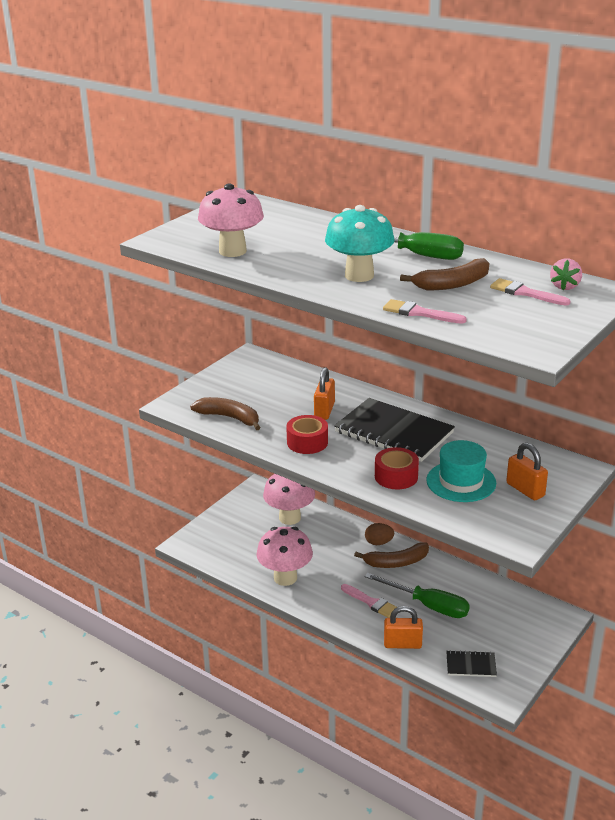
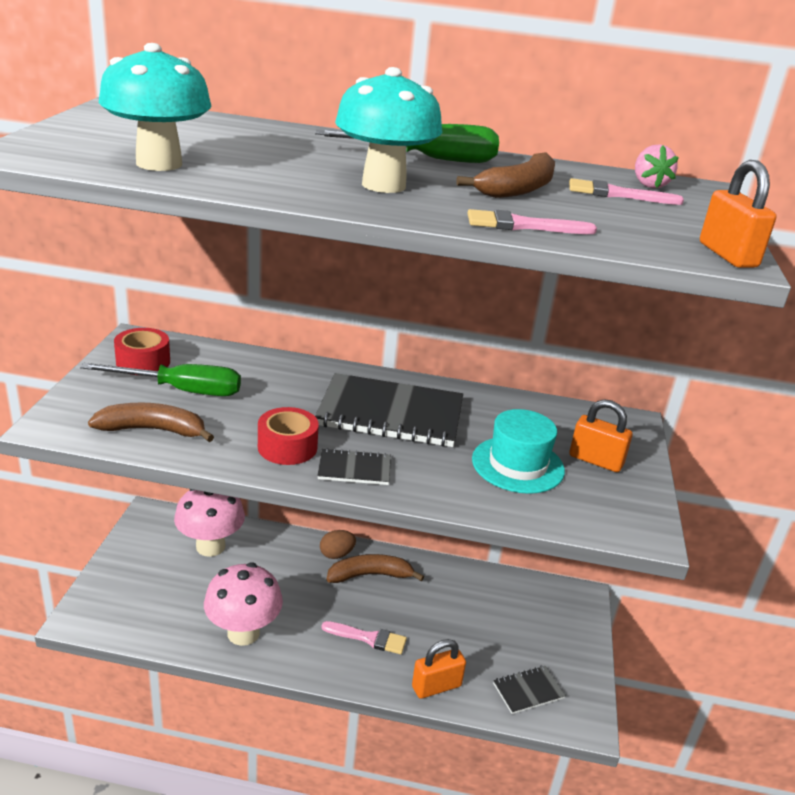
camera: 30 degrees left, 0 degrees up
(232, 251) = (159, 164): pink mushroom -> turquoise mushroom
(324, 411) = (282, 399): orange padlock -> orange padlock (727, 255)
(342, 463) = (354, 469): none -> black notebook
(396, 476) = (436, 474): red tape -> red tape (143, 362)
(396, 562) = (370, 575): brown banana -> brown banana turned 150 degrees counterclockwise
(428, 605) = (437, 623): green screwdriver -> green screwdriver (181, 390)

